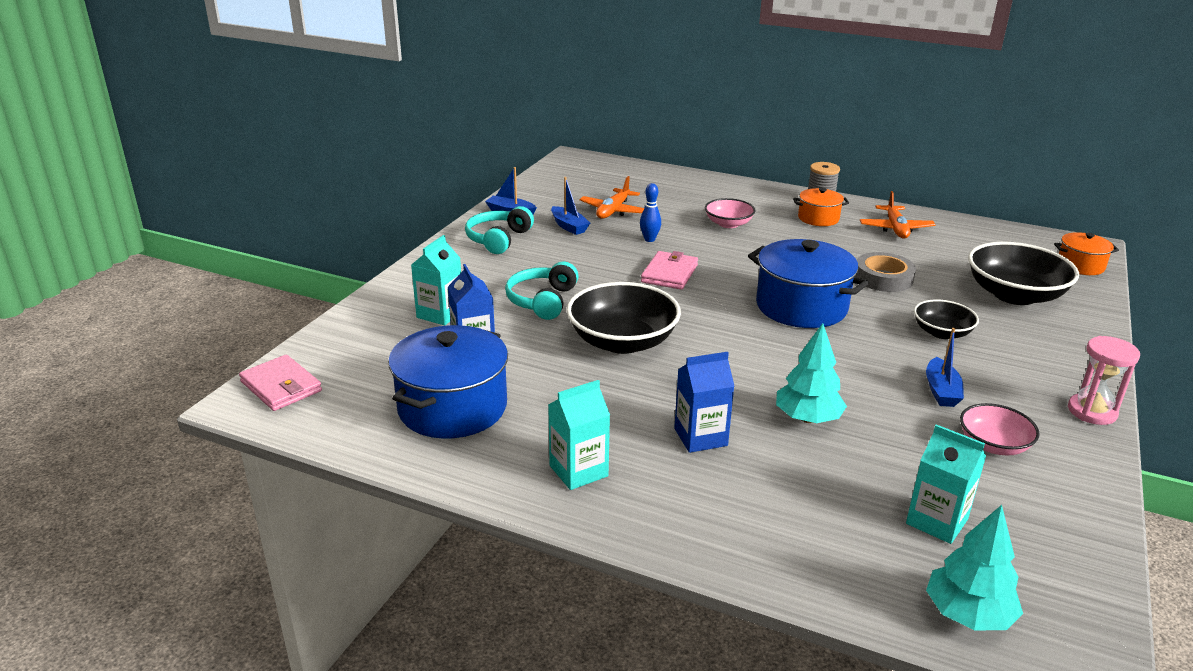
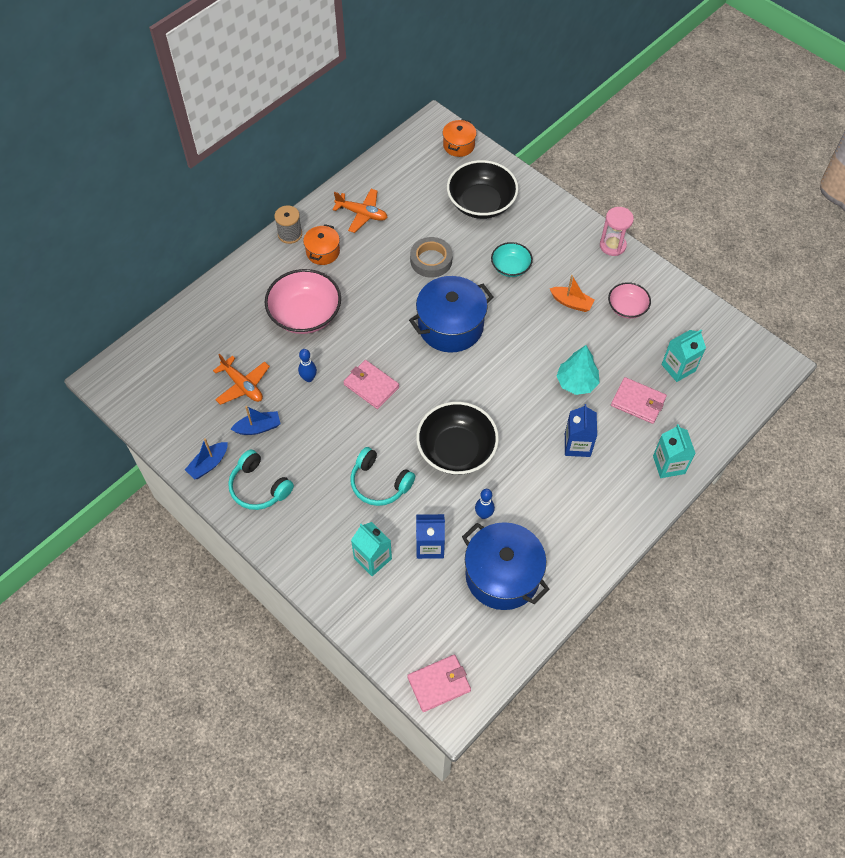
camera: 70 degrees left, 30 degrees up
(538, 377) = (483, 514): none -> blue bowling pin
(578, 471) = (590, 520): turquoise carton -> turquoise carton (668, 464)
(728, 224) = (305, 314): pink bowl -> pink bowl, size x1.77
(827, 485) = (638, 402): none -> pink wallet
(941, 332) = (510, 267): black bowl -> turquoise bowl
(941, 391) = (571, 303): blue boat -> orange boat
(968, 614) = (741, 390): turquoise tree -> none

